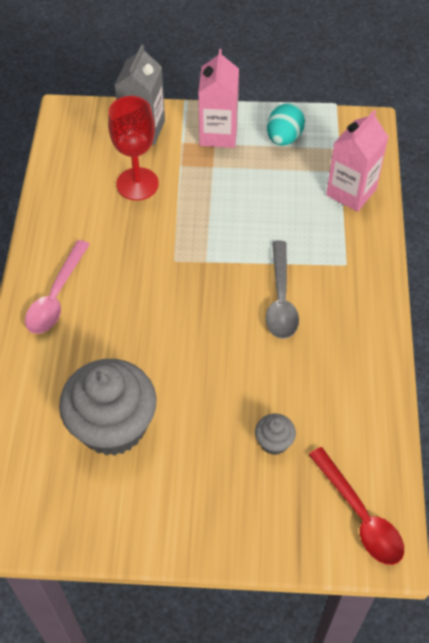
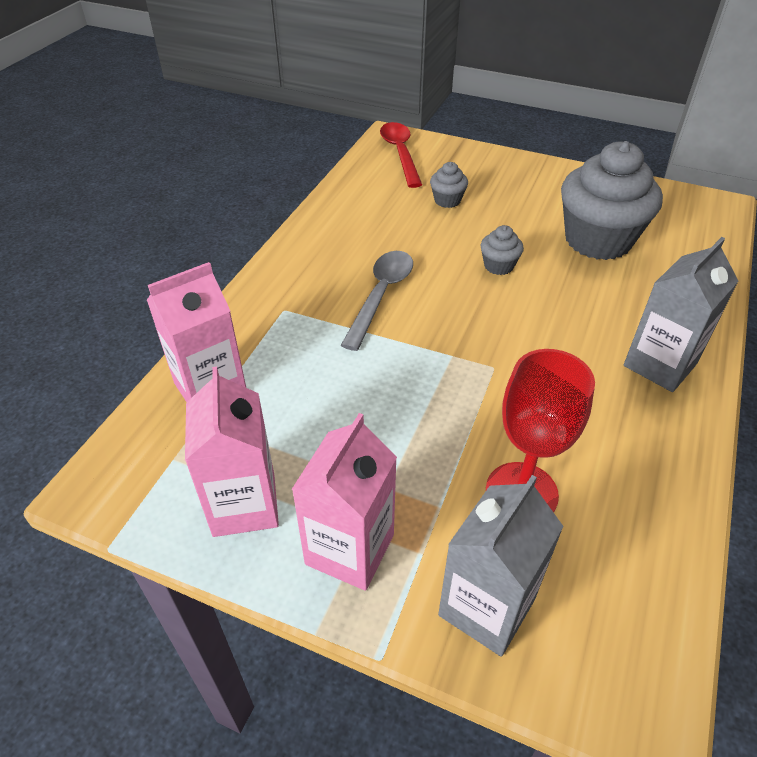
camera: 160 degrees left, 10 degrees down
(56, 296) = (660, 365): pink spoon -> grey carton
(197, 362) = (498, 266): none -> grey cupcake
(284, 138) = (244, 504): turquoise egg -> pink carton

